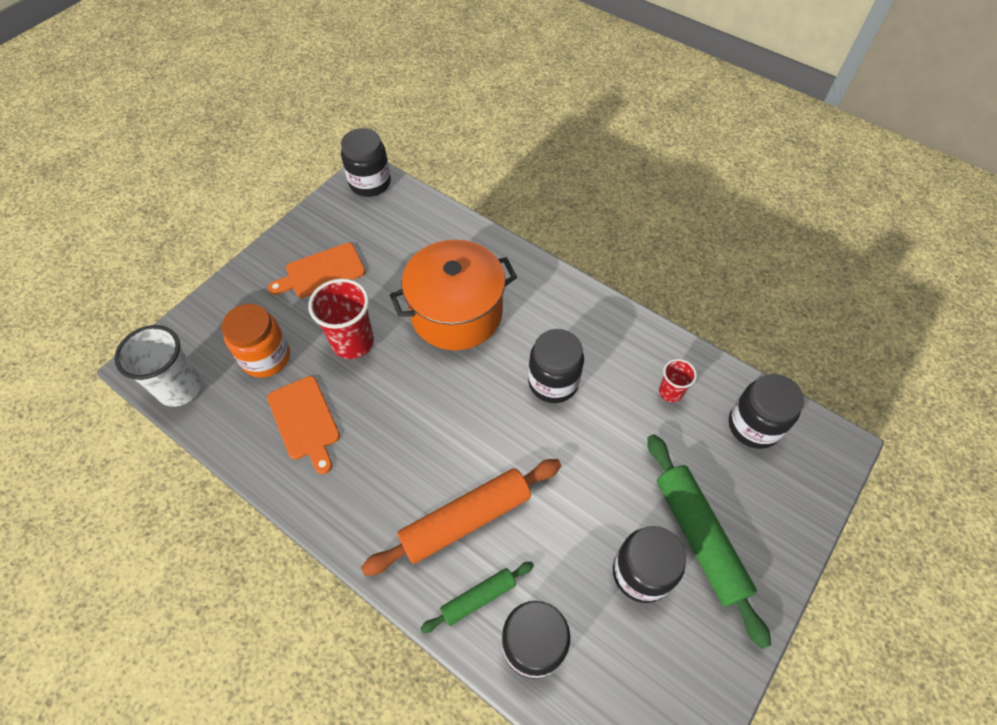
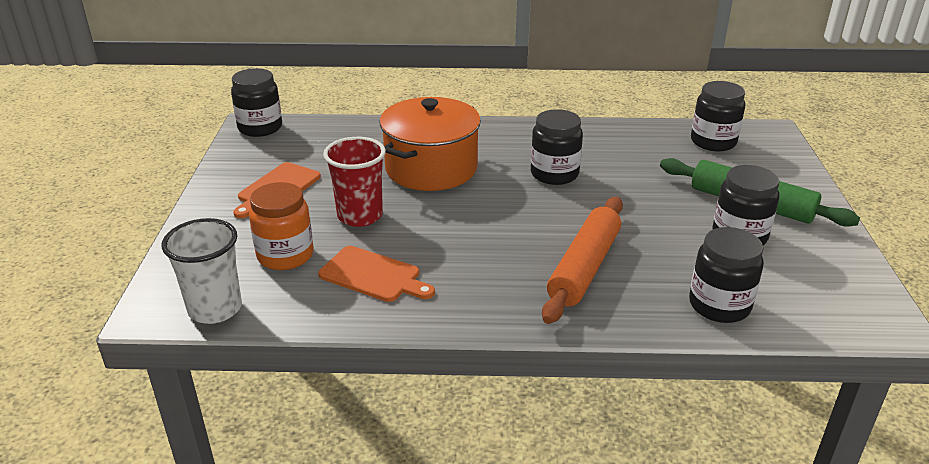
camera: 35 degrees left, 25 degrees down
(478, 598) = (649, 302): green rolling pin -> none
(670, 392) = (641, 147): red cup -> none

